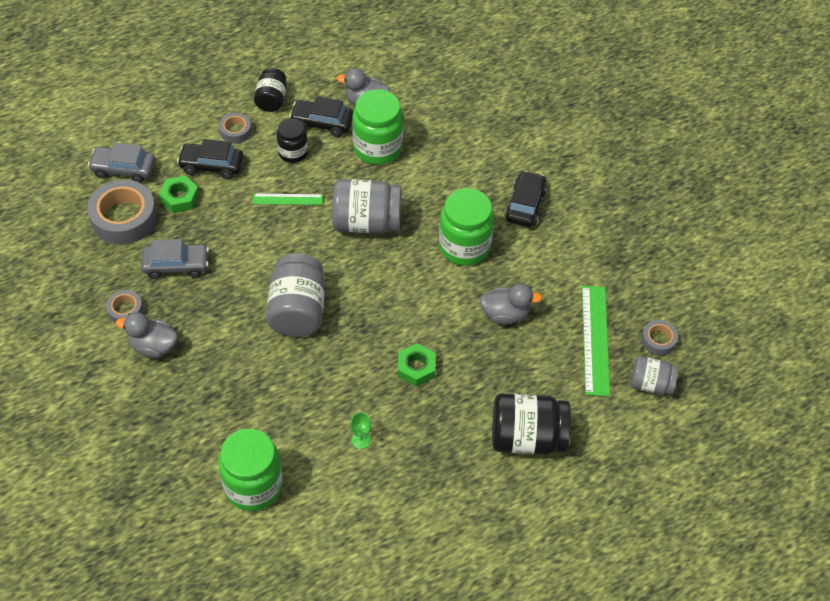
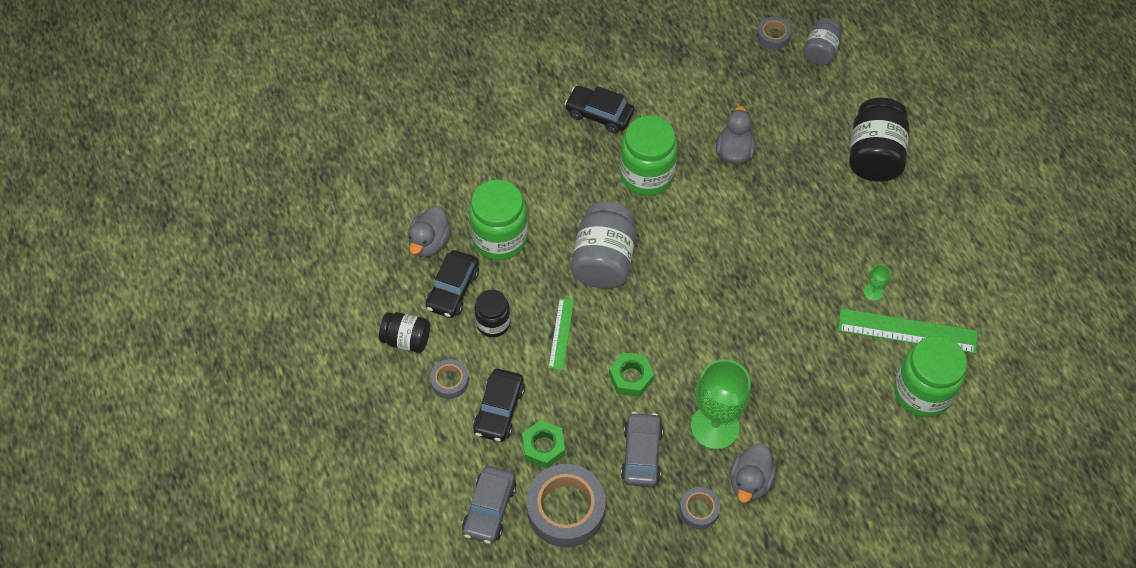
camera: 80 degrees left, 5 degrees up
(205, 317) = (715, 426): none -> green goblet
(297, 310) = (714, 336): grey jar -> none
(416, 368) = (792, 235): green nut -> green nut (631, 377)
(595, 340) = (769, 84): green ruler -> green ruler (907, 331)

